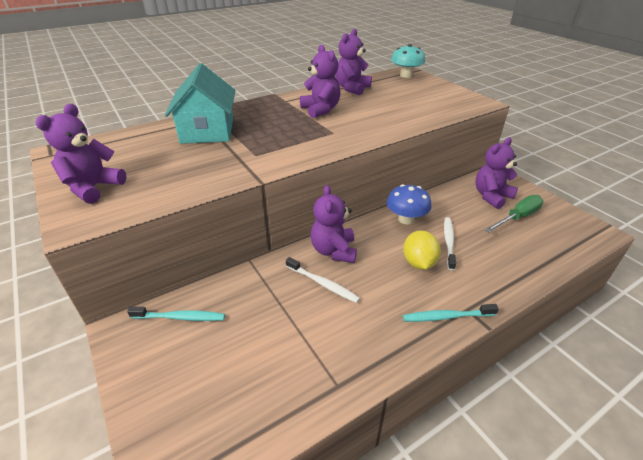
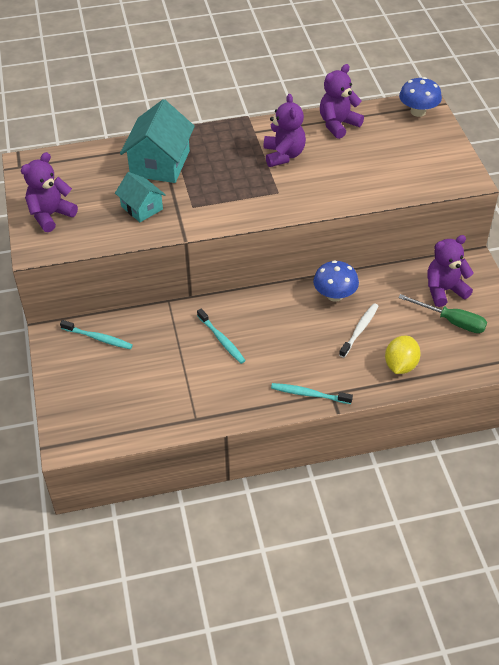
camera: 20 degrees right, 10 degrees up
(201, 164) = (141, 208): none -> turquoise house
(322, 283) = (221, 340): white toothbrush -> turquoise toothbrush
(334, 251) = (246, 311): purple teddy bear -> none
(406, 75) = (418, 112): turquoise mushroom -> blue mushroom
(418, 263) = (317, 342): yellow lemon -> yellow lemon (400, 365)
(517, 217) = (451, 321): green screwdriver -> green screwdriver turned 45 degrees clockwise

